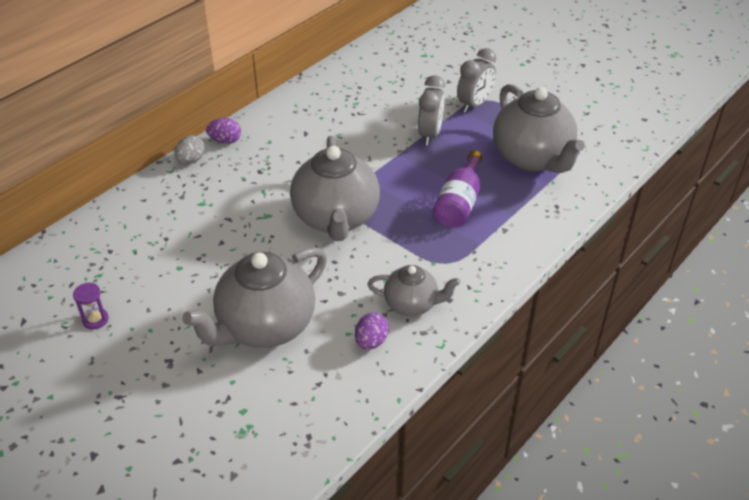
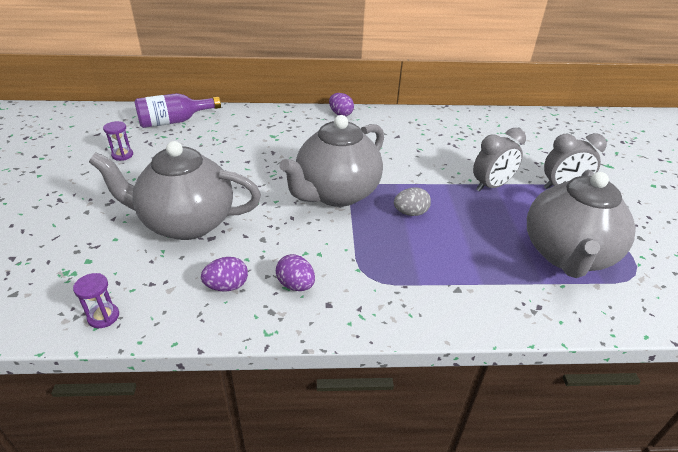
camera: 45 degrees right, 5 degrees down
(191, 160) = (305, 113): grey egg -> grey egg (410, 213)
(326, 427) = (103, 317): none -> purple hourglass
(412, 304) = (296, 285): grey teapot -> purple egg
(459, 203) = (446, 244): purple bottle -> purple bottle (174, 121)

